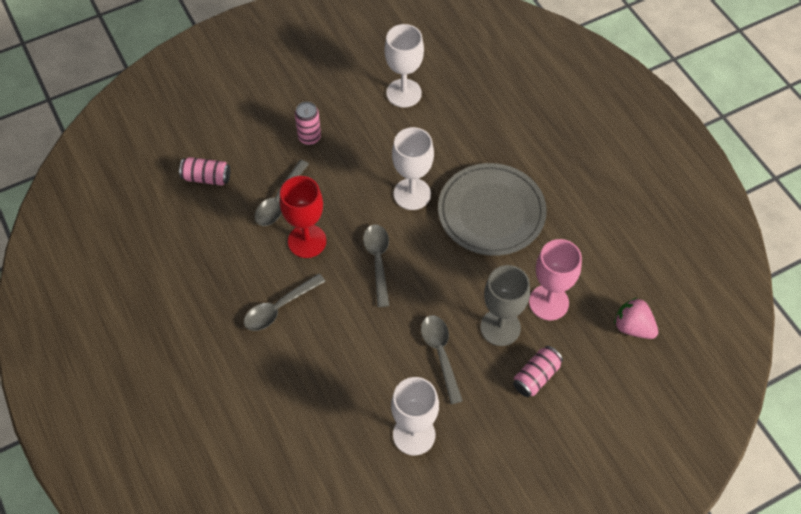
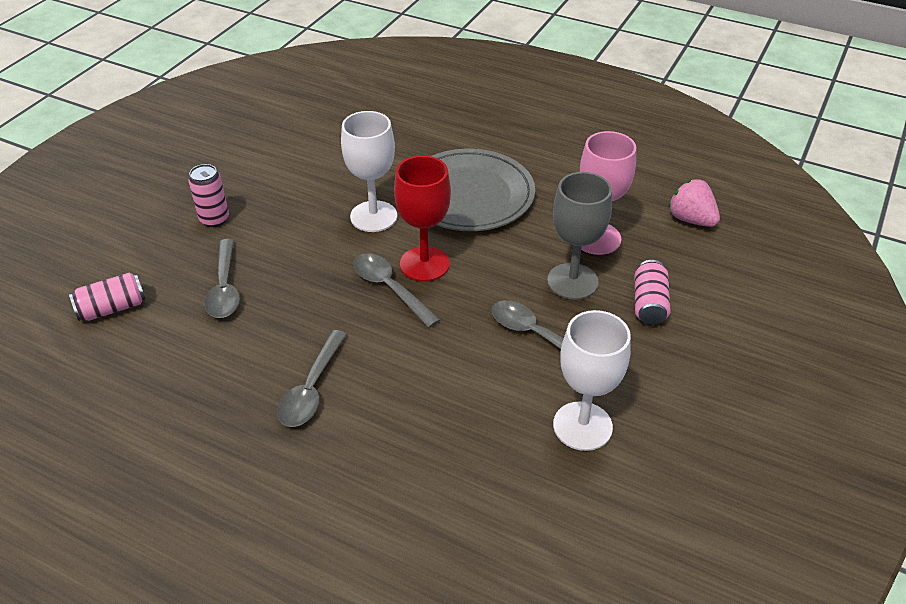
camera: 35 degrees left, 15 degrees down
(307, 241) = (291, 309): red goblet -> red goblet (424, 264)
(404, 93) = (290, 143): white goblet -> none
(633, 327) = (691, 219): pink strawberry -> pink strawberry turned 45 degrees clockwise

